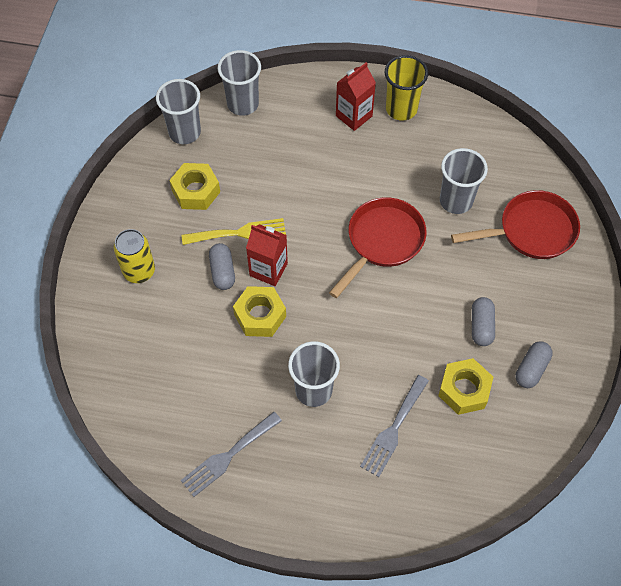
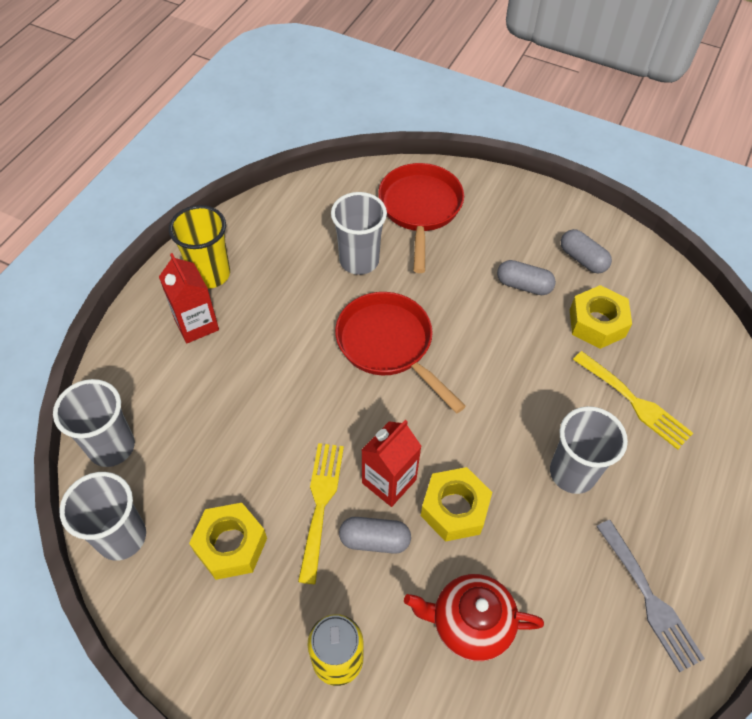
camera: 75 degrees left, 5 degrees down
(181, 341) = (469, 623): none -> red teapot
(394, 429) = (635, 402): grey fork -> yellow fork

